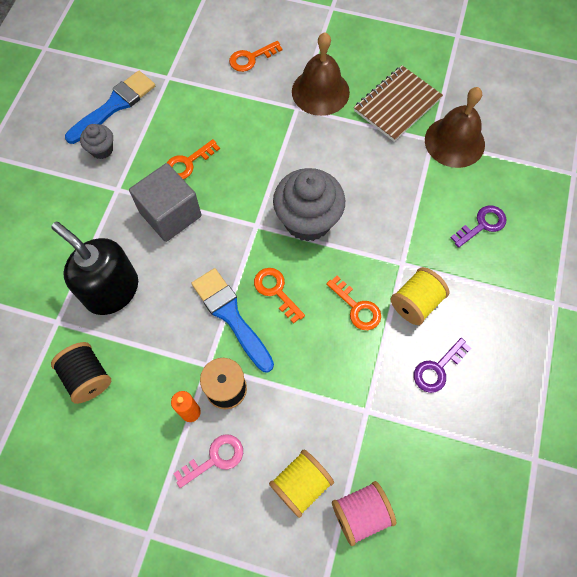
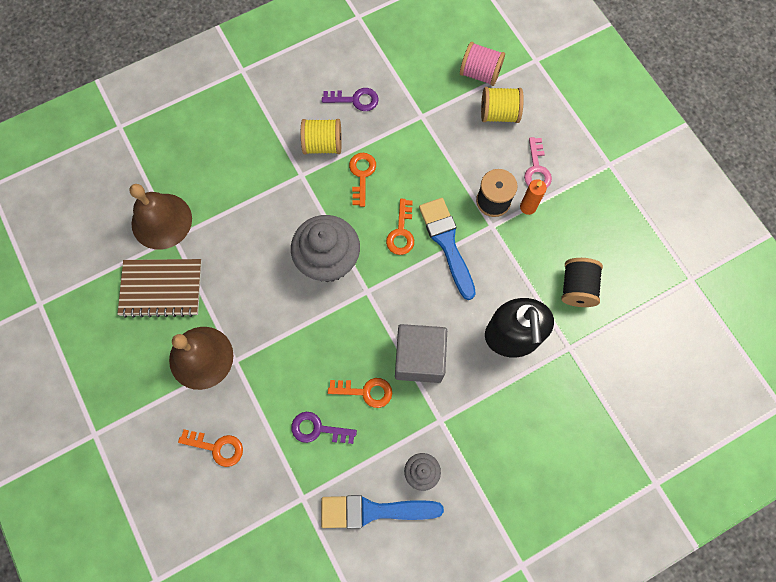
camera: 135 degrees left, 5 degrees up
(214, 459) = (536, 169): pink key -> pink key turned 105 degrees counterclockwise
(231, 316) = (447, 243): blue brush -> blue brush turned 150 degrees clockwise
(482, 225) = (221, 151): purple key -> purple key (318, 429)

